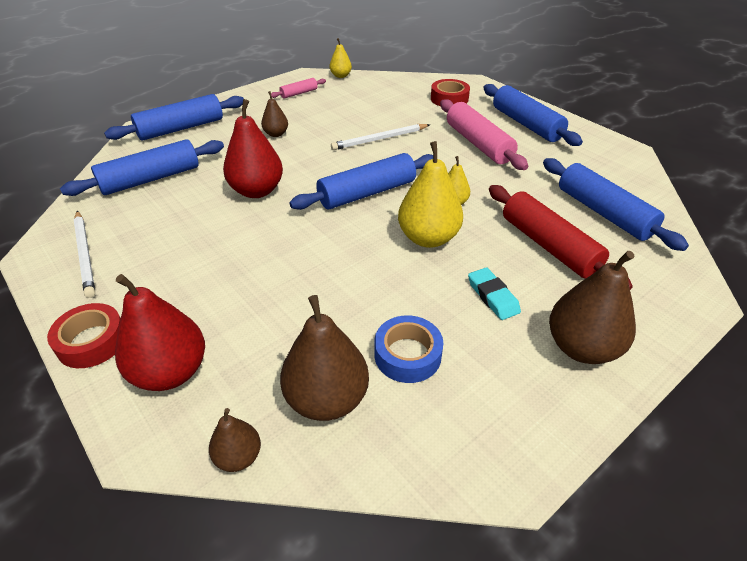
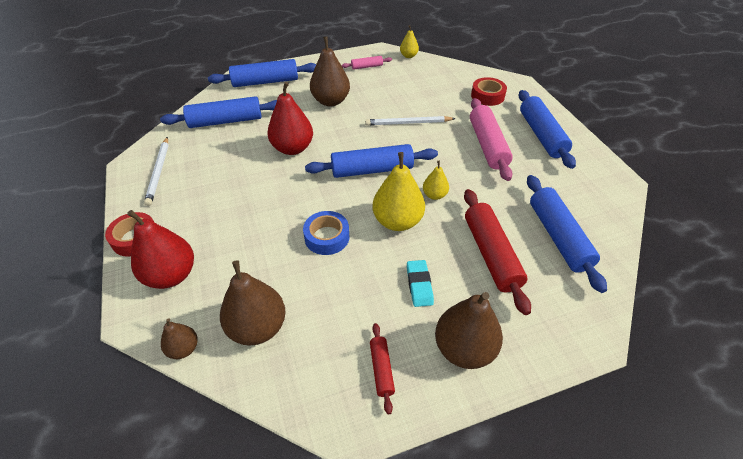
camera: 20 degrees right, 5 degrees up
(276, 134) = (331, 101): brown pear -> brown pear, size x1.87
(407, 355) = (329, 312): blue tape -> blue tape (327, 237)
(506, 398) = (381, 369): none -> red rolling pin

